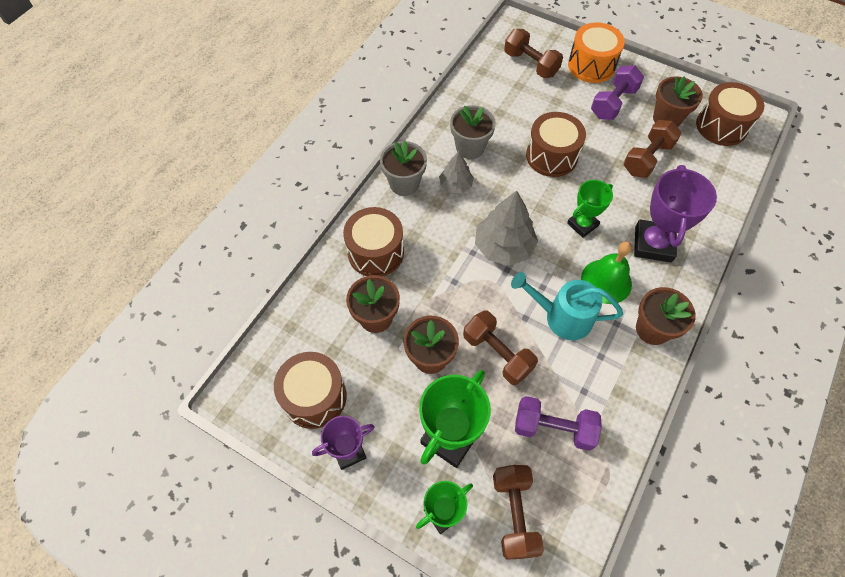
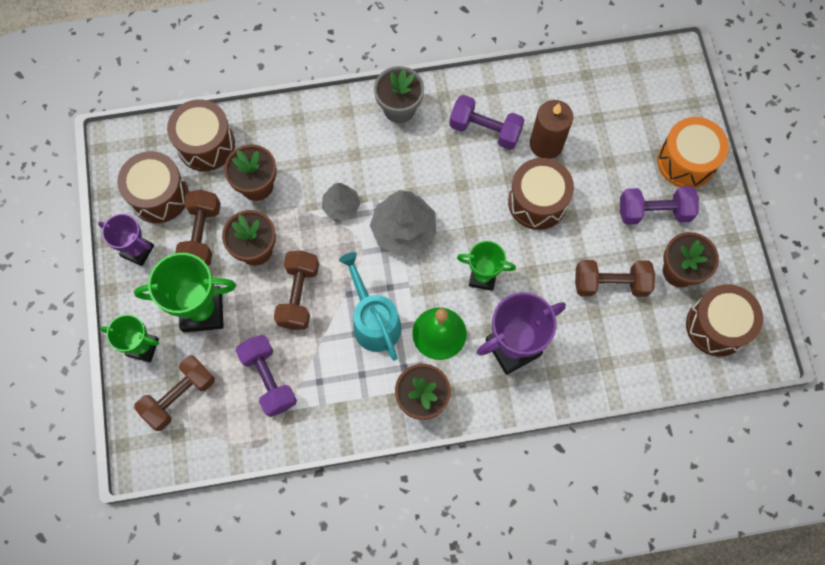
camera: 50 degrees right, 10 degrees up
(375, 252) = (314, 139): brown drum -> brown drum (206, 144)
(455, 185) = (434, 148): grey tree -> grey tree (341, 206)
(470, 147) = (485, 130): grey flower pot -> purple dumbbell
(512, 123) = (546, 144): none -> brown candle
(530, 64) = (635, 109): brown dumbbell -> brown dumbbell (202, 235)

